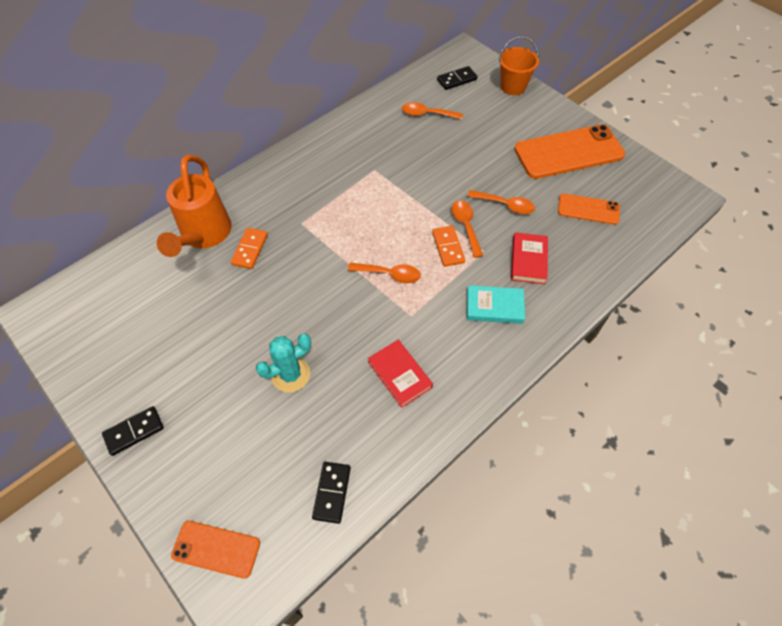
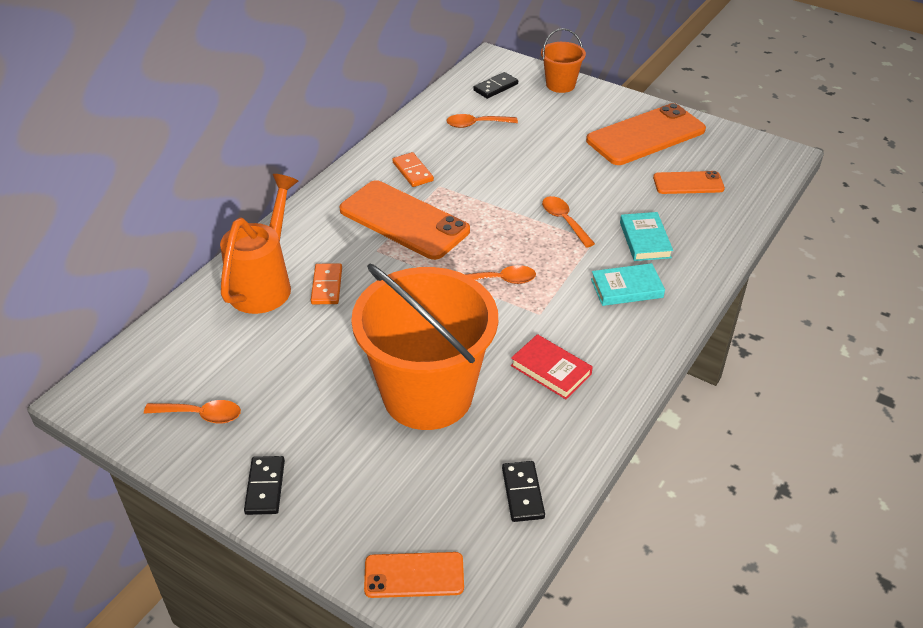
camera: 15 degrees left, 15 degrees down
(134, 431) = (265, 487): black domino -> black domino turned 45 degrees counterclockwise
(203, 236) = (265, 283): orange watering can -> orange watering can turned 150 degrees counterclockwise
(290, 374) = (427, 394): turquoise cactus -> orange bucket
(333, 198) = (404, 220): none -> orange phone
(448, 247) = (553, 243): orange domino -> orange domino (412, 172)
(505, 205) = (598, 194): orange spoon -> orange spoon (200, 415)
(528, 260) = (645, 240): red book -> turquoise book

